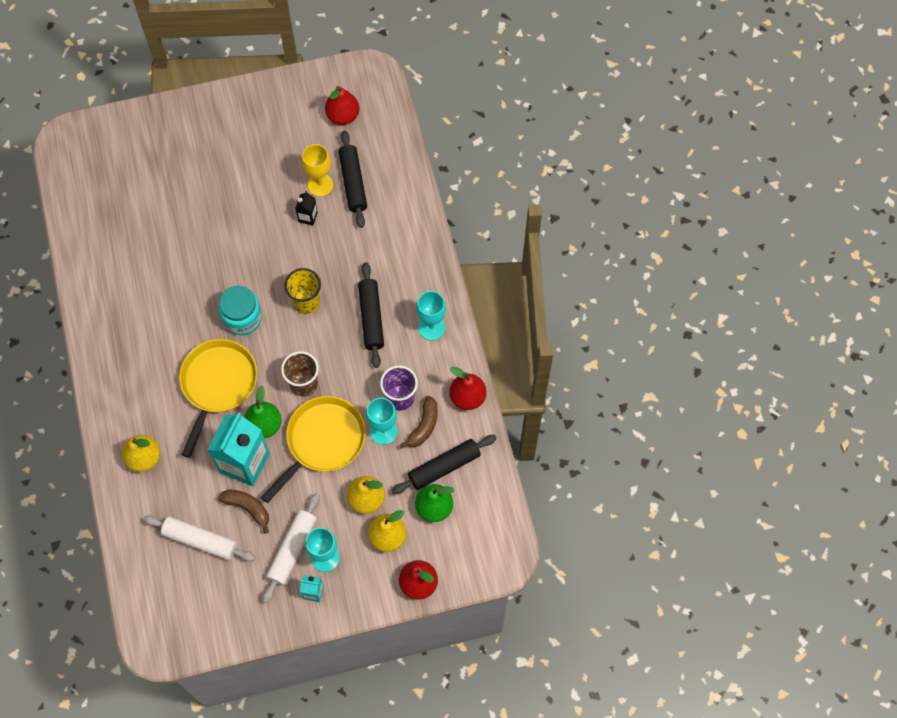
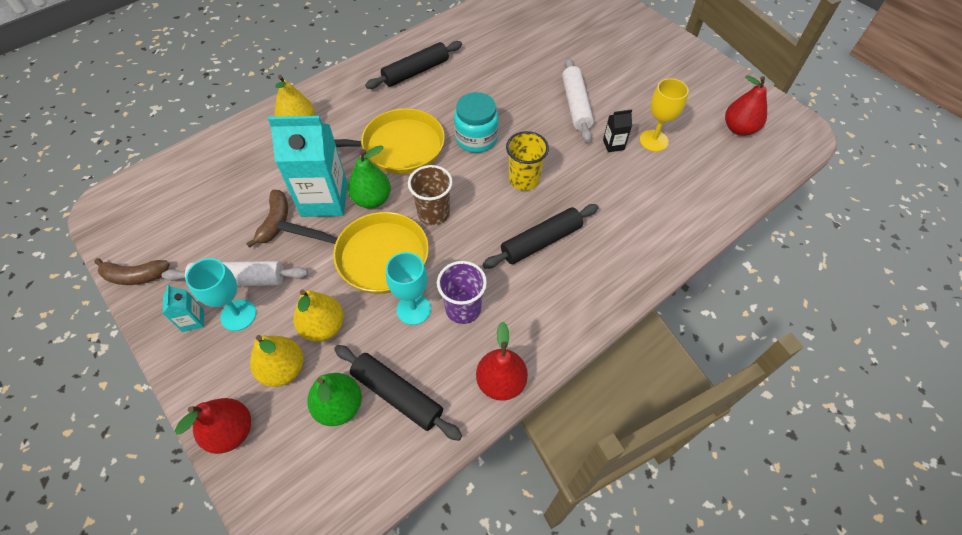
camera: 65 degrees right, 10 degrees down
(200, 541) = (227, 198): white rolling pin -> white rolling pin (575, 105)
(353, 183) = (677, 165): black rolling pin -> black rolling pin (416, 72)
(423, 426) = (440, 349): brown banana -> brown banana (135, 276)
(431, 328) = (565, 304): turquoise goblet -> none

